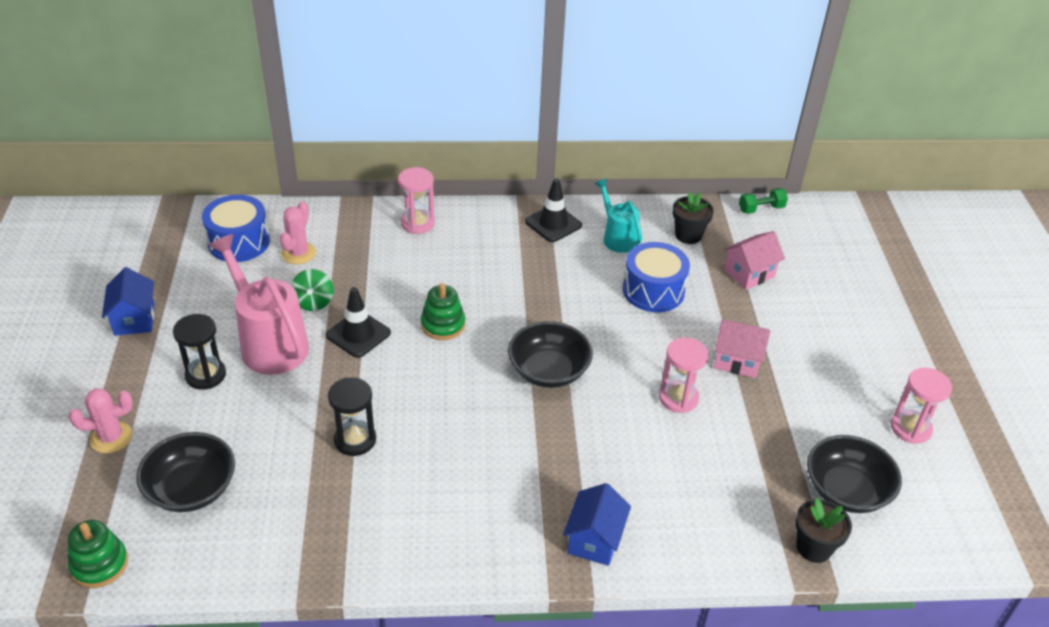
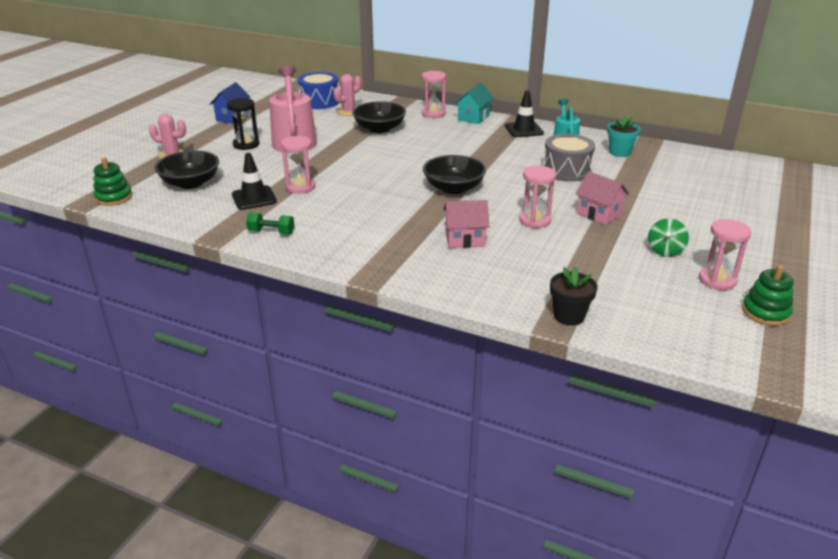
camera: 30 degrees right, 10 degrees down
(313, 302) = (336, 131): green spinning top -> green spinning top (665, 250)
(355, 440) = (300, 187): black hourglass -> pink hourglass
(358, 334) = (348, 148): black traffic cone -> black traffic cone (254, 198)
(443, 325) = (404, 155): green stacking toy -> green stacking toy (765, 312)
(475, 216) = (473, 117): none -> turquoise house
(594, 540) = (405, 266): blue house -> none
(653, 290) = (566, 170): blue drum -> grey drum
(688, 235) = (619, 152): black flower pot -> turquoise flower pot
(749, 273) = (651, 178): pink house -> pink house (465, 239)
(761, 209) = (691, 151): green dumbbell -> green dumbbell (271, 232)
(846, 490) = (626, 296): black bowl -> black bowl (379, 129)

